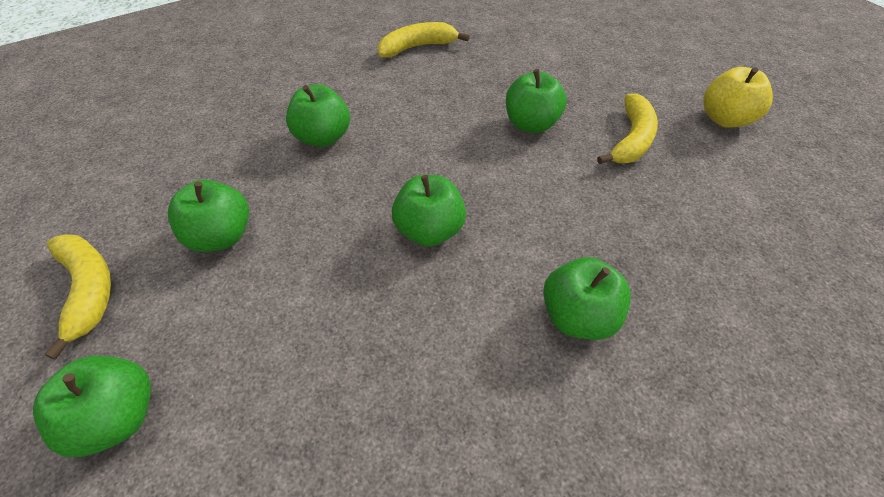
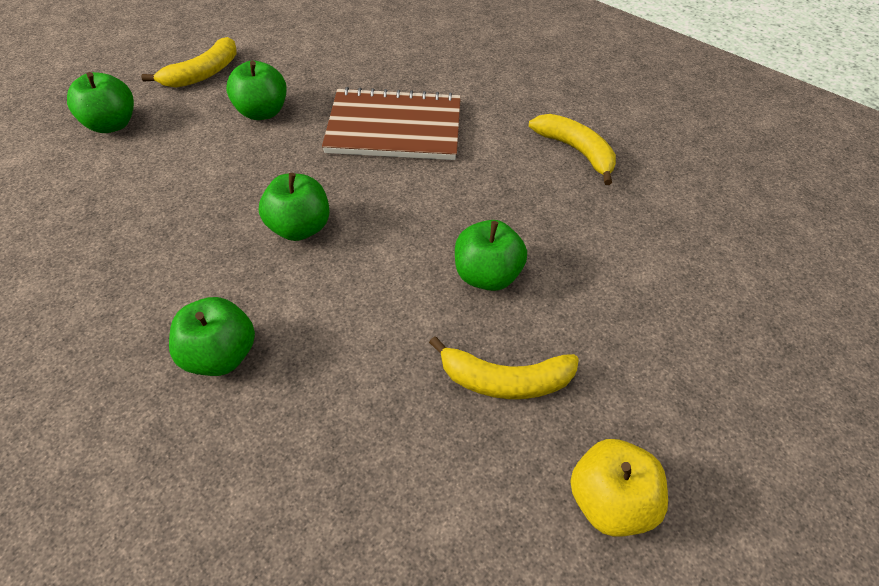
camera: 70 degrees right, 0 degrees up
(323, 137) = (394, 128): green apple -> brown notebook

